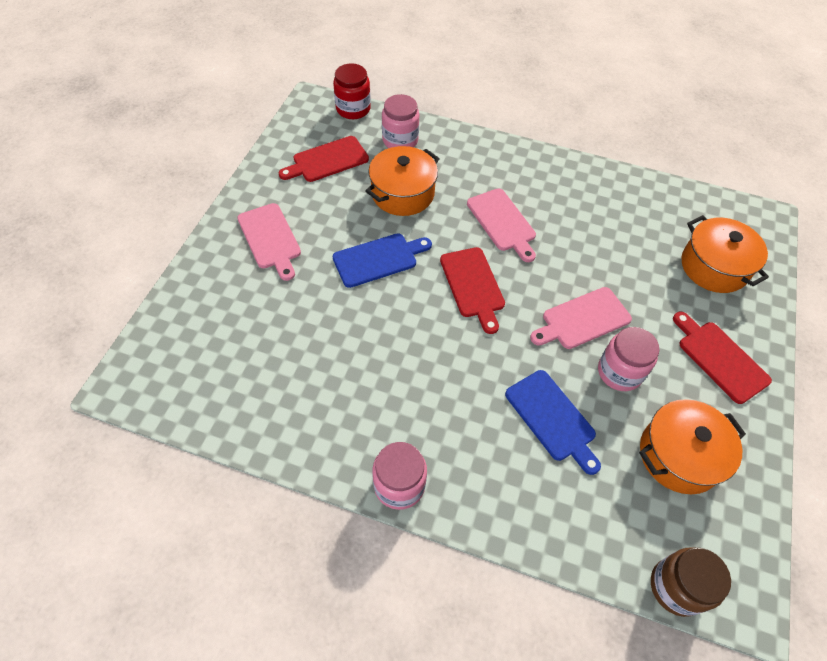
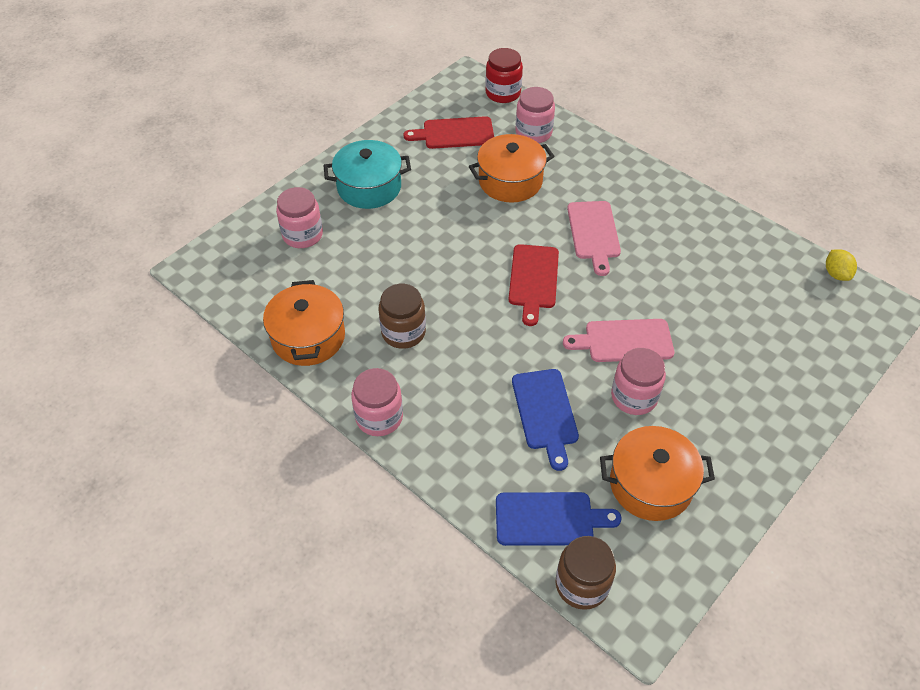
camera: 25 degrees right, 5 degrees down
(225, 310) = (302, 235): none -> pink jar
(270, 239) = (369, 187): pink cutting board -> turquoise pot
(378, 259) = (457, 232): blue cutting board -> blue cutting board (549, 519)
(378, 382) = (403, 332): none -> brown jar
(714, 199) = (836, 274): none -> yellow lemon
(714, 267) = (794, 336): orange pot -> orange pot (308, 337)
(720, 358) = (746, 419): red cutting board -> none

